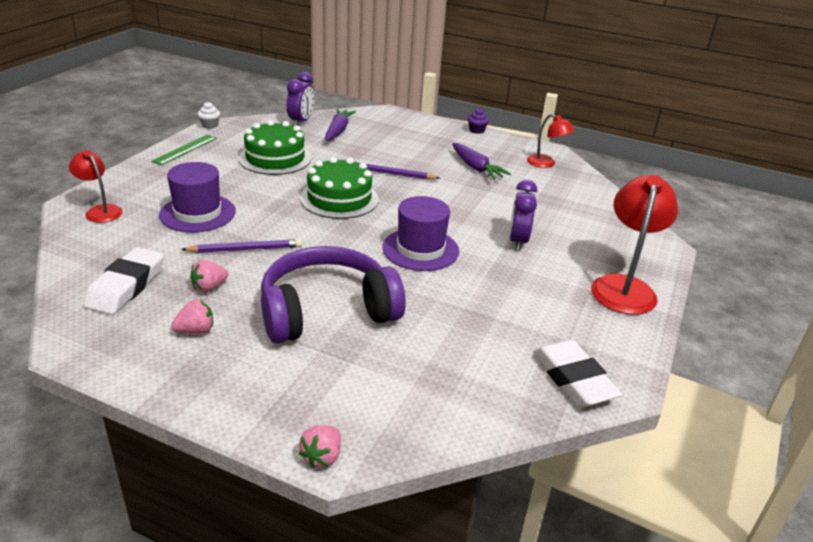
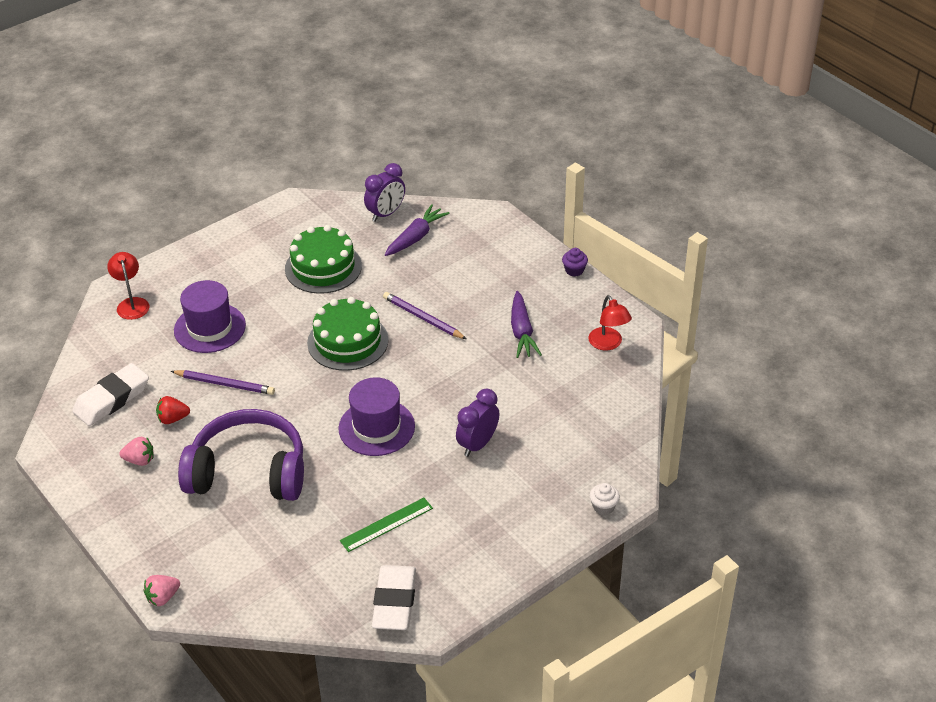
camera: 30 degrees right, 10 degrees up
(185, 149) = (245, 234): green ruler -> green ruler (386, 524)
(209, 287) = (173, 419): pink strawberry -> red strawberry
(210, 125) = (289, 200): white cupcake -> white cupcake (603, 507)
(624, 287) = (531, 528): red lamp -> none

